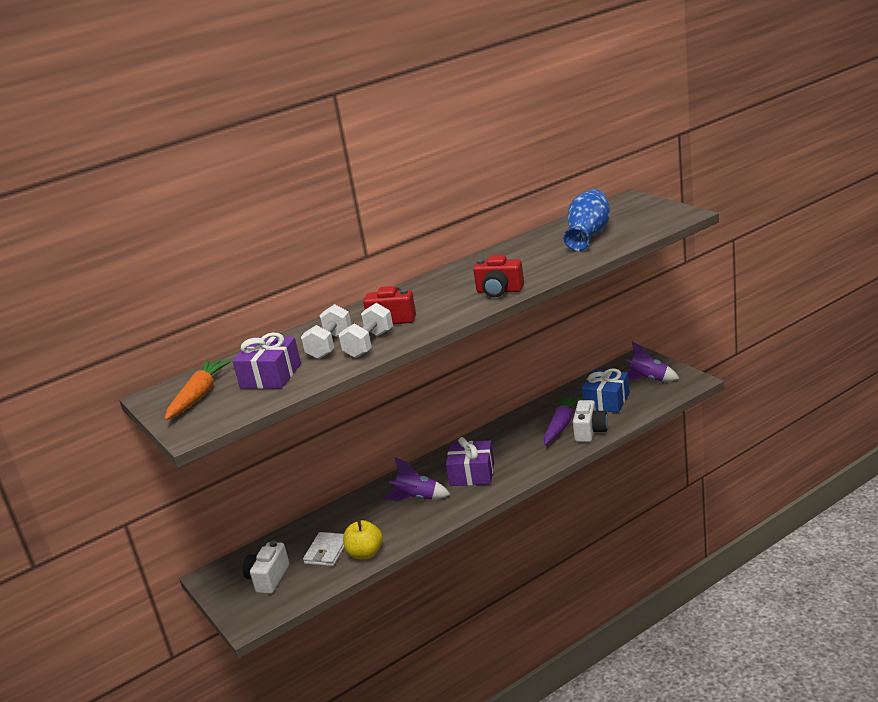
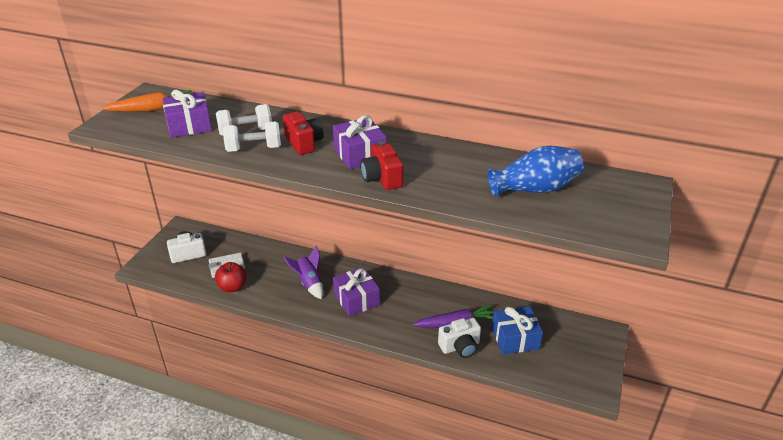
camera: 50 degrees right, 10 degrees up
(365, 553) = (232, 287): yellow apple -> red apple
(448, 295) = (360, 154): none -> purple gift
(648, 380) = (572, 354): purple rocket -> none

